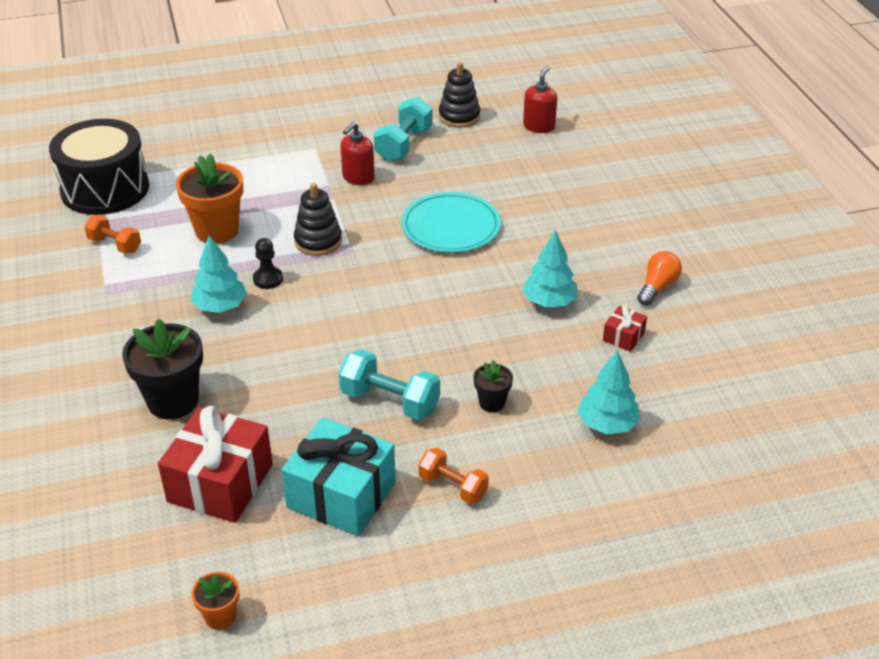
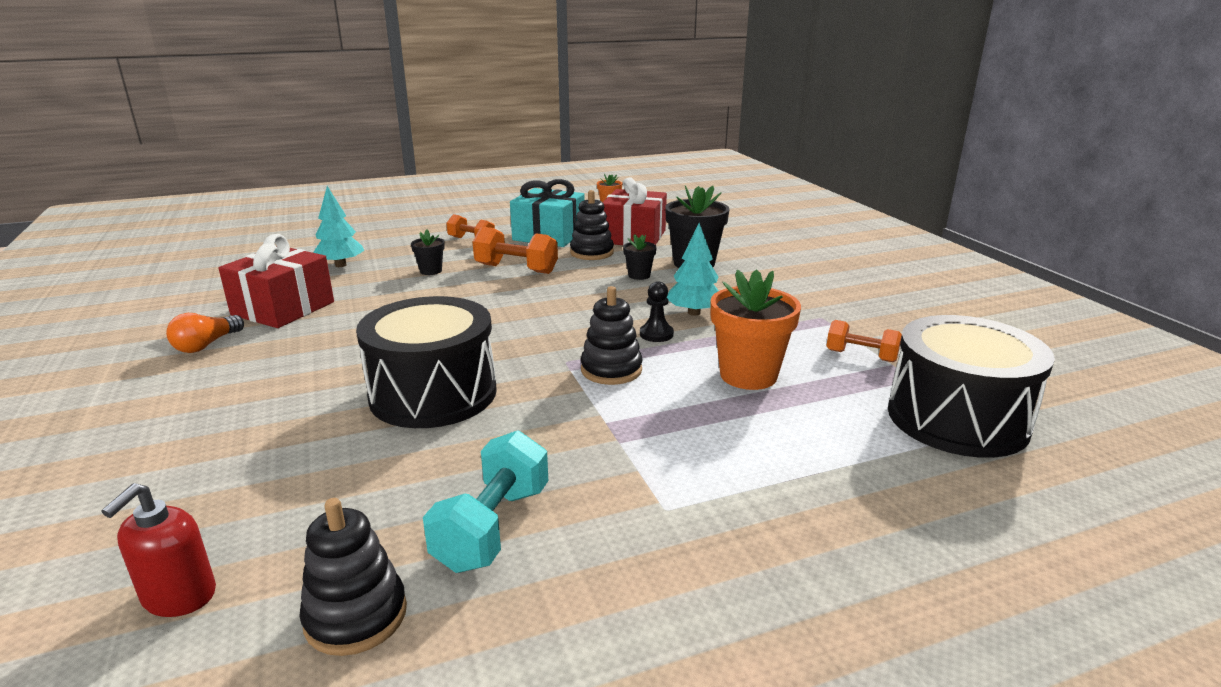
camera: 175 degrees right, 15 degrees down
(249, 377) = (639, 275): none -> black flower pot
(291, 437) = (592, 253): none -> black stacking toy
(358, 178) = (573, 456): red soap dispenser -> none
(390, 401) = (516, 269): turquoise dumbbell -> orange dumbbell
(451, 226) = (433, 394): turquoise plate -> black drum
(549, 301) = (342, 329): turquoise tree -> none
(623, 337) = (283, 308): red gift -> red gift, size x2.19

